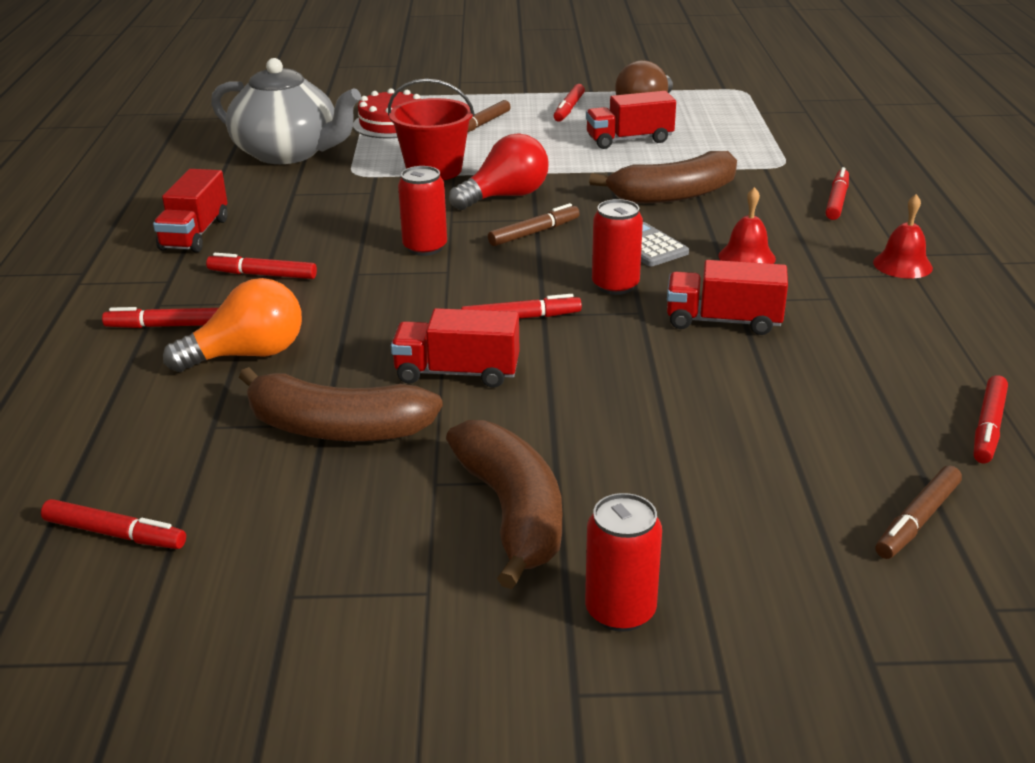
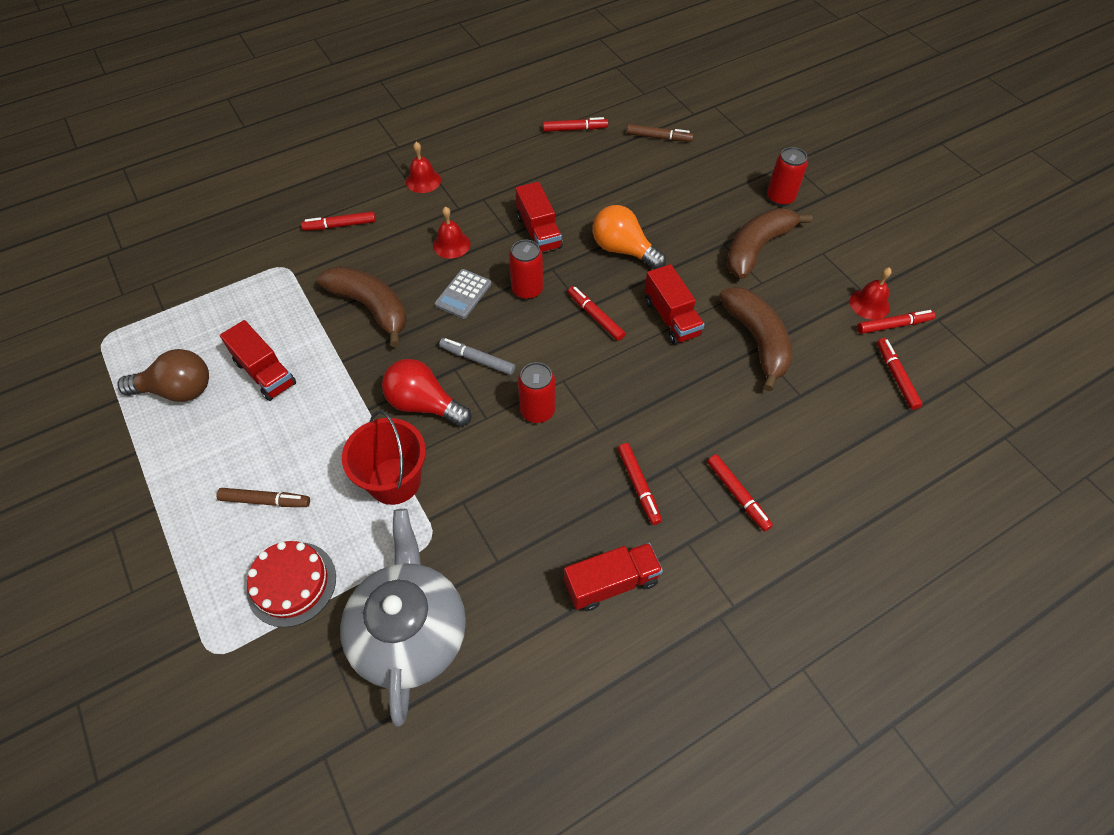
camera: 120 degrees left, 25 degrees up
(248, 355) = (730, 425): orange light bulb -> orange light bulb (623, 250)
(262, 587) = (869, 304): none -> red bell
(534, 232) = (477, 360): brown marker -> grey marker
(569, 109) = (196, 448): red marker -> red marker (893, 325)

